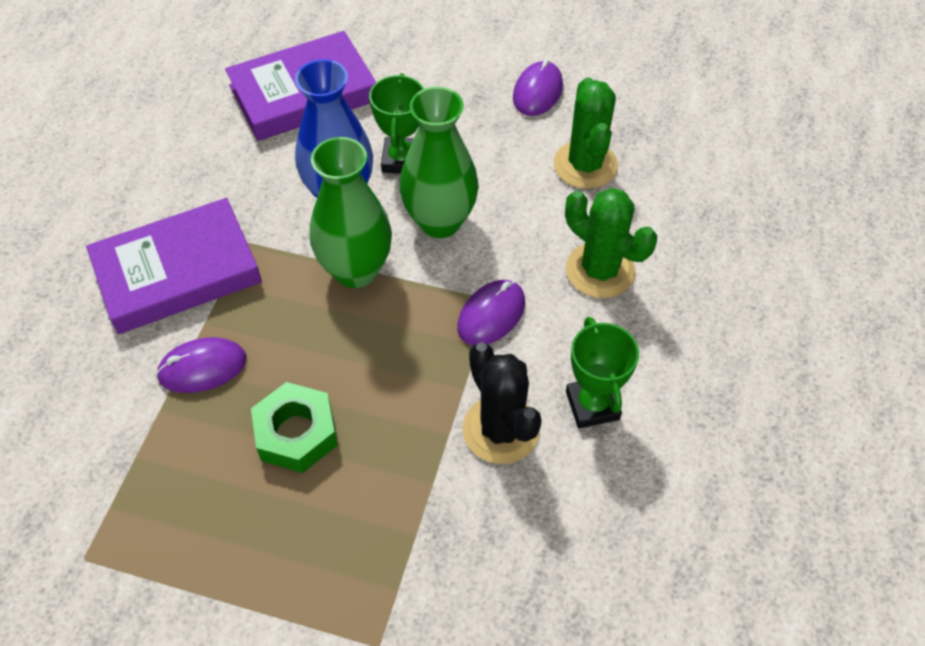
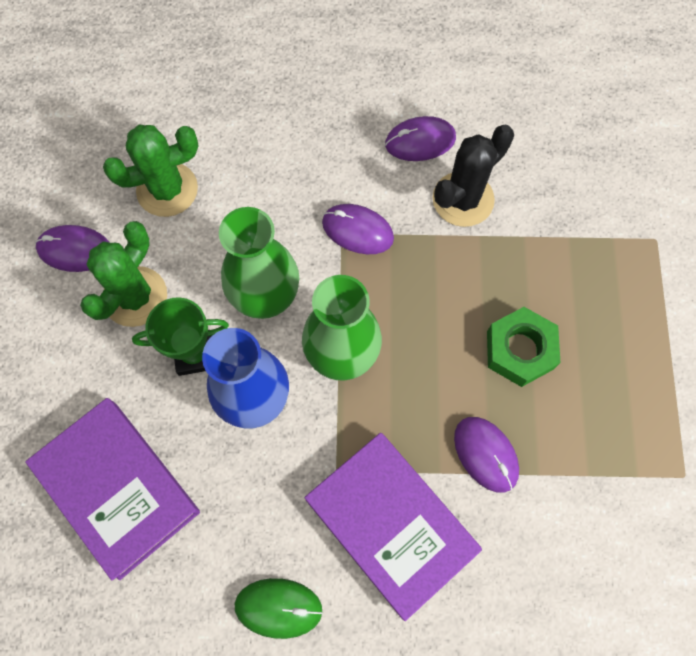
camera: 105 degrees left, 15 degrees up
(153, 178) = (278, 608): none -> green mouse
(592, 405) = (420, 141): green trophy -> purple mouse
(600, 270) = (287, 157): green cactus -> green cactus (135, 297)

